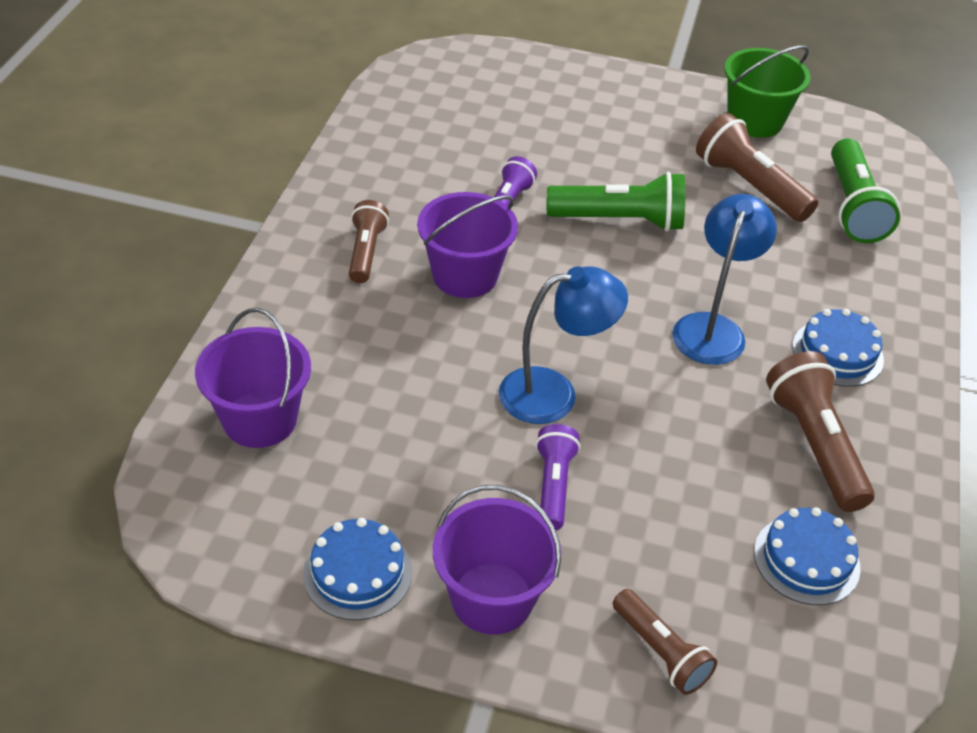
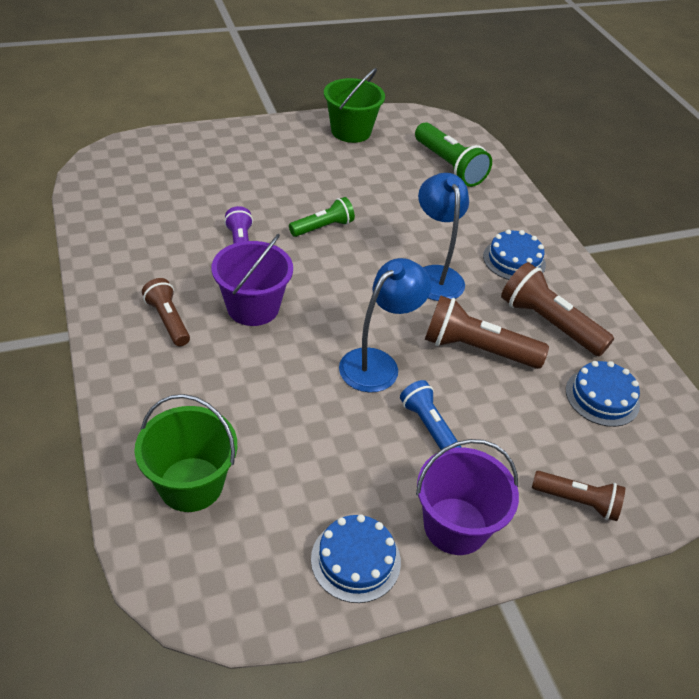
camera: 35 degrees left, 0 degrees up
(260, 419) = (191, 484): purple bucket -> green bucket
(553, 485) = (428, 426): purple flashlight -> blue flashlight
(620, 220) = (323, 227): green flashlight -> green flashlight, size x0.63
(749, 186) = (382, 175): brown flashlight -> brown flashlight (476, 349)

